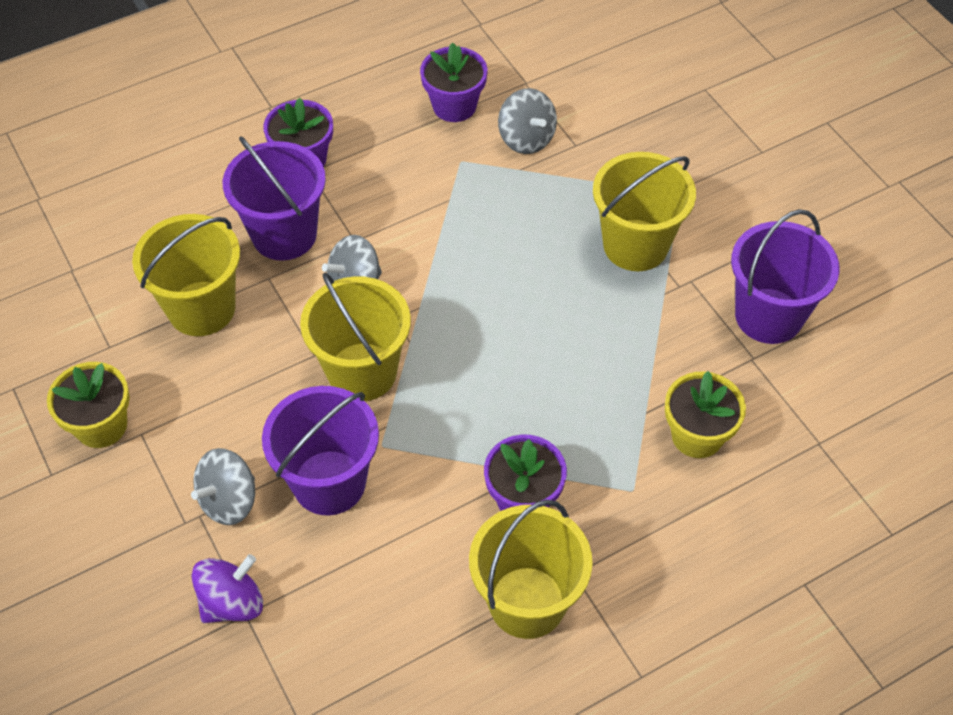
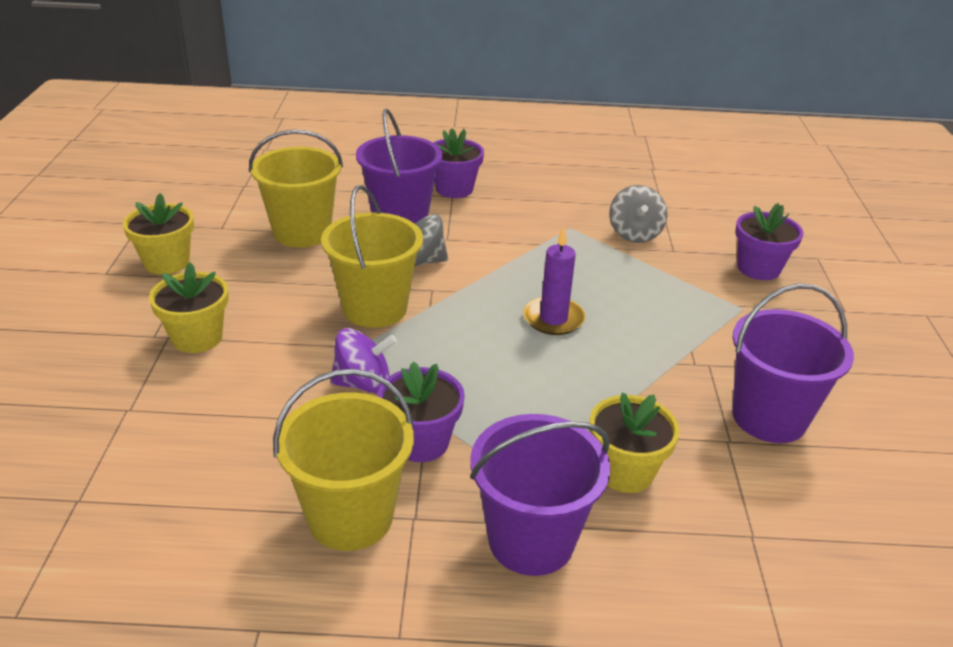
camera: 30 degrees right, 20 degrees down
(229, 501) = (197, 338): grey spinning top -> yellow flower pot
(232, 602) = (126, 397): purple spinning top -> purple spinning top (363, 383)
(329, 482) = (279, 360): purple bucket -> purple bucket (531, 540)
(454, 106) = (593, 199): purple flower pot -> purple flower pot (758, 268)
(530, 296) = (553, 319): none -> purple candle
(635, 245) = (675, 324): yellow bucket -> none

